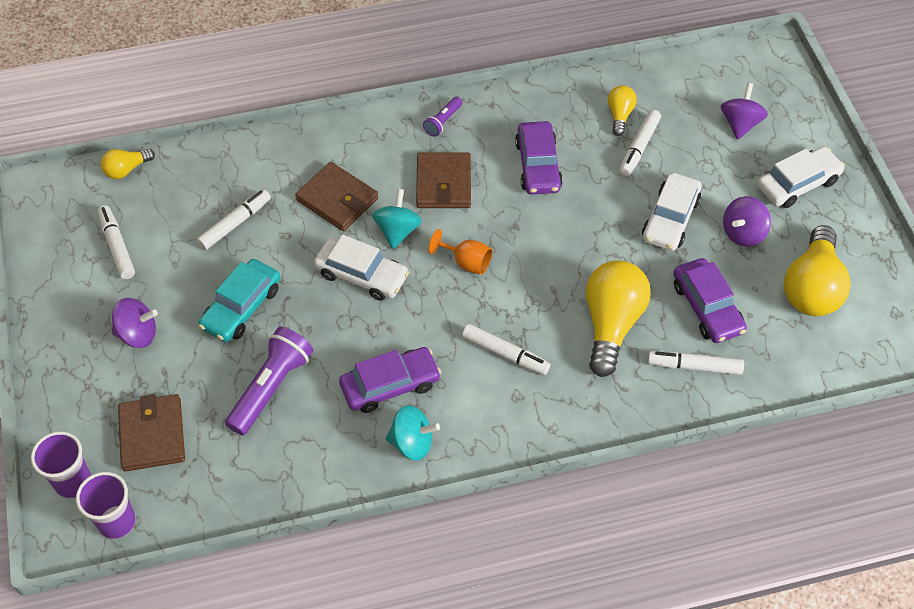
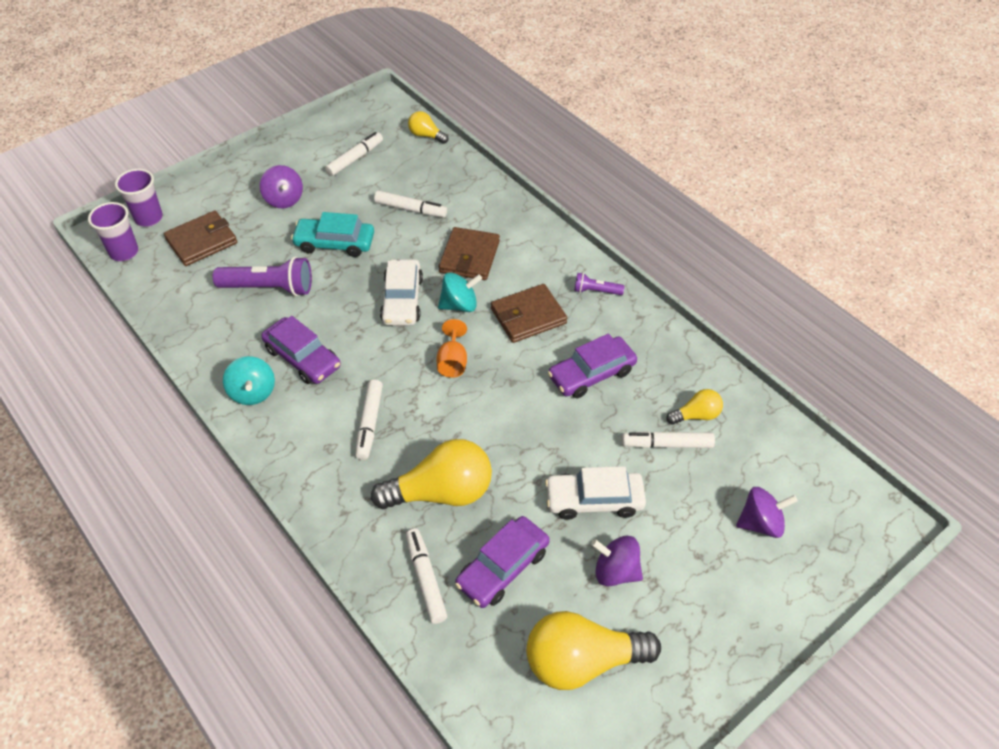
camera: 65 degrees right, 5 degrees down
(797, 184) = (716, 605): white car -> none

